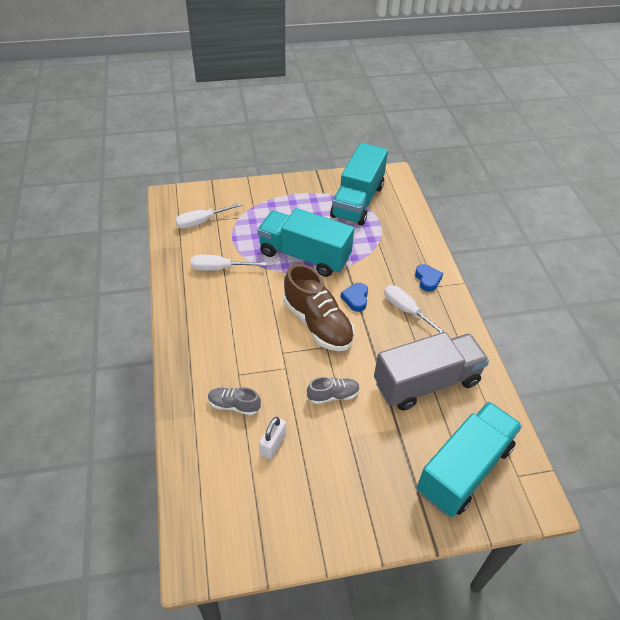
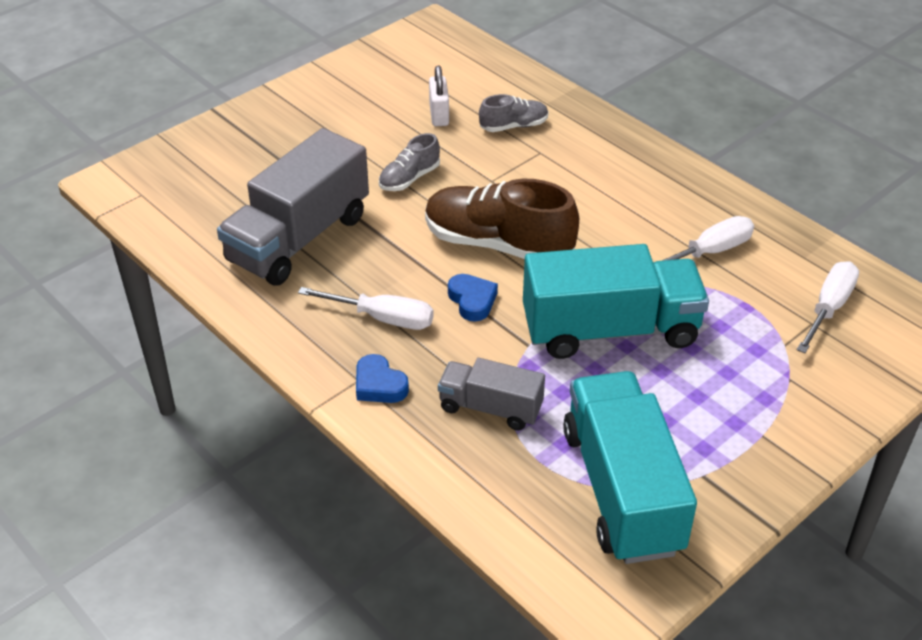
camera: 150 degrees right, 5 degrees down
(385, 249) = (490, 408): none -> grey truck
(464, 469) = (209, 176): turquoise truck -> none

